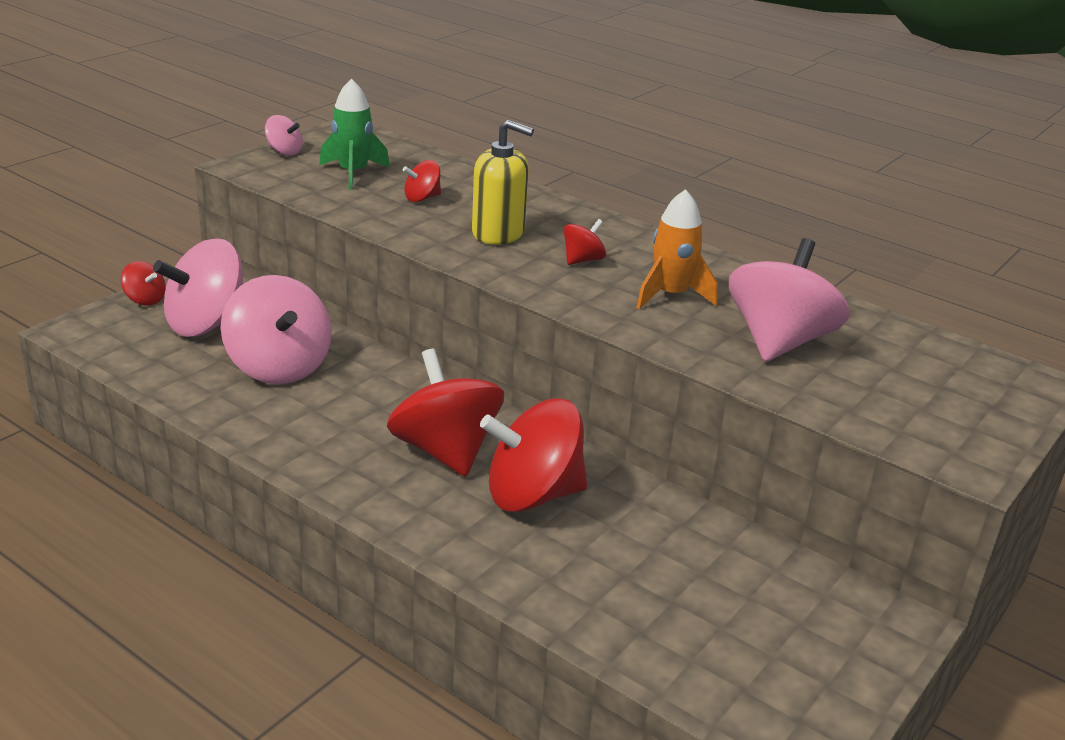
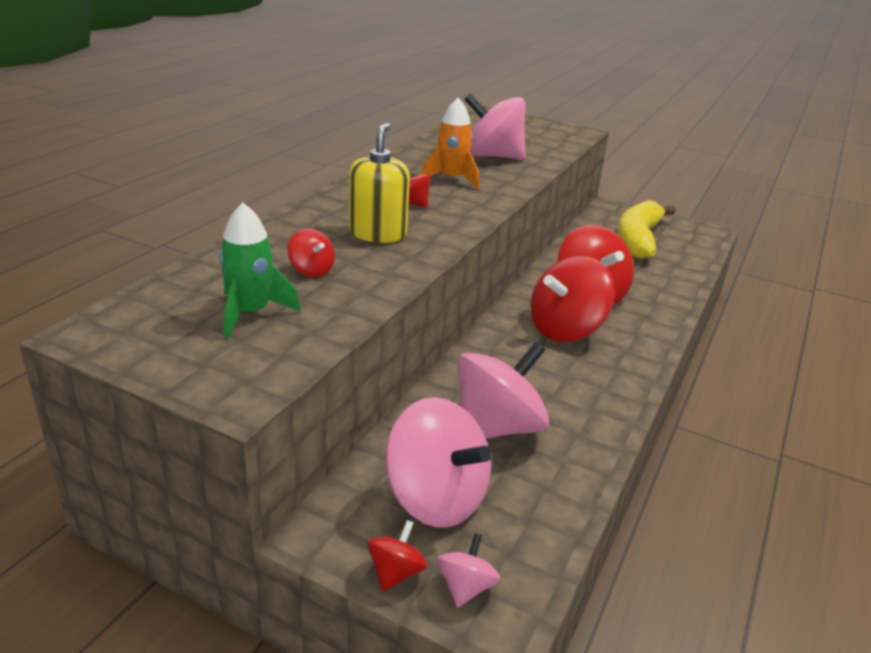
camera: 100 degrees left, 0 degrees up
(284, 152) = (181, 370): pink spinning top -> pink spinning top (466, 587)
(743, 613) = (638, 239): none -> yellow banana

